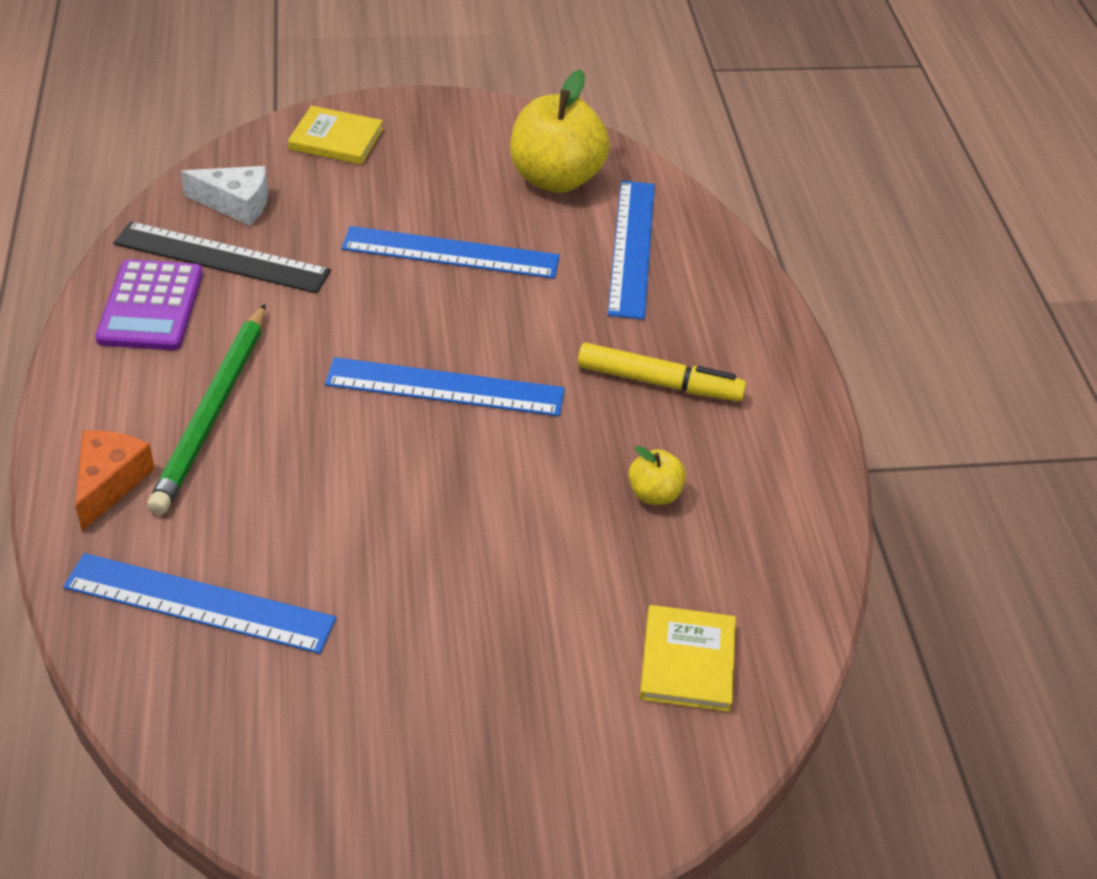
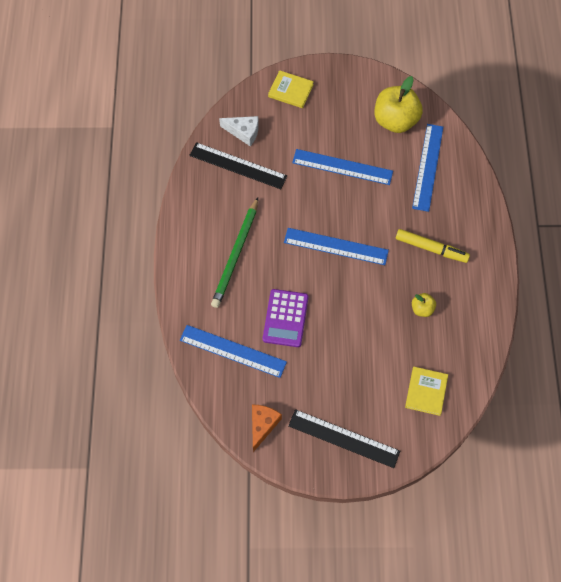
camera: 10 degrees right, 20 degrees up
(109, 482) = (194, 289): orange cheese -> orange cheese (262, 425)
(151, 306) = (207, 194): purple calculator -> purple calculator (285, 318)
(490, 781) = (344, 438): none -> black ruler

